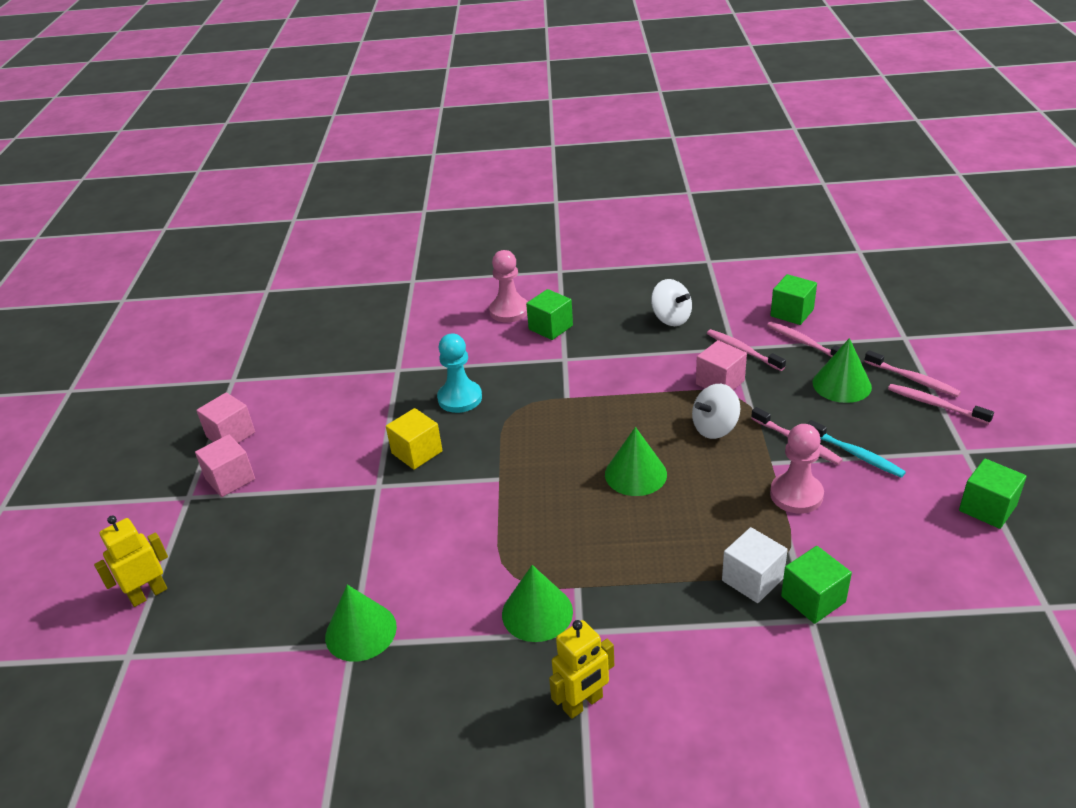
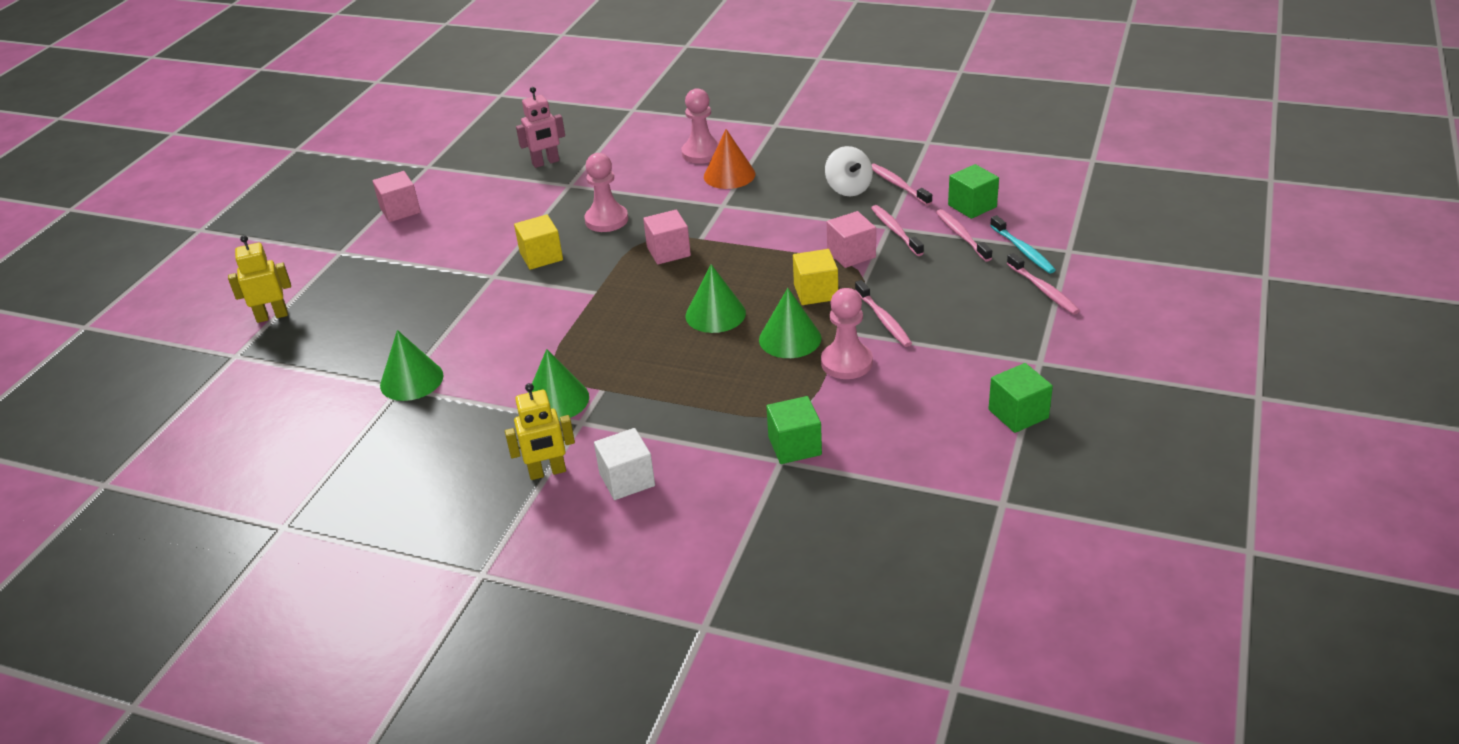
camera: 20 degrees right, 0 degrees up
(230, 479) = (380, 245): pink cube -> pink cube (668, 251)
(358, 351) = (546, 162): none -> pink robot
(460, 398) = (606, 220): turquoise pawn -> pink pawn
(550, 327) = (729, 175): green cube -> orange cone
(715, 428) = (816, 292): white spinning top -> yellow cube
(752, 579) = (754, 419): white cube -> white cube (627, 480)
(841, 384) = (967, 280): green cone -> green cone (790, 338)
(856, 454) = (930, 342): turquoise toothbrush -> turquoise toothbrush (1023, 250)
(935, 405) = (1046, 317): pink toothbrush -> pink toothbrush (898, 185)

